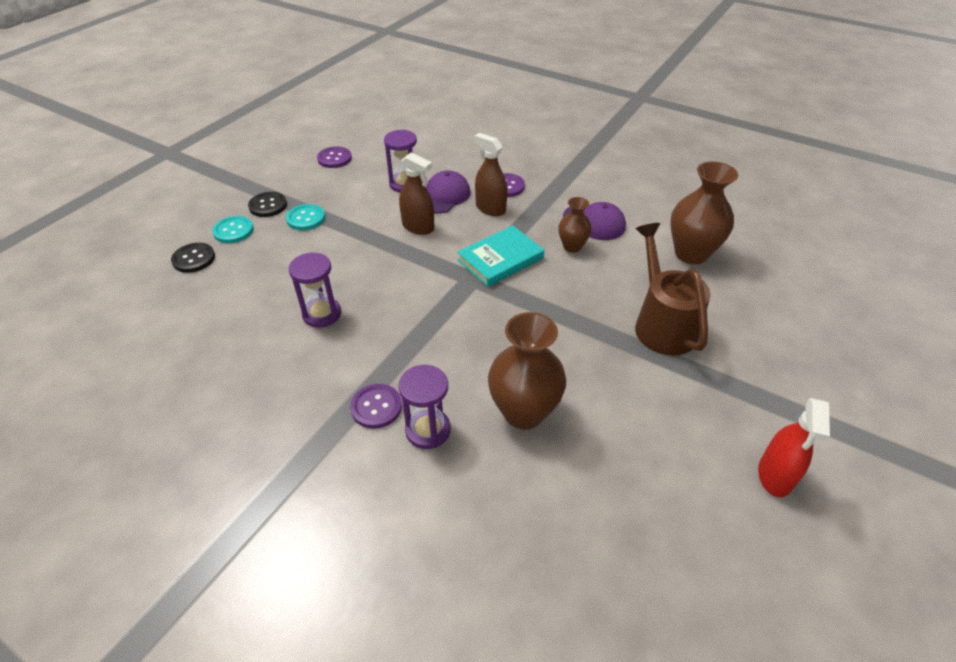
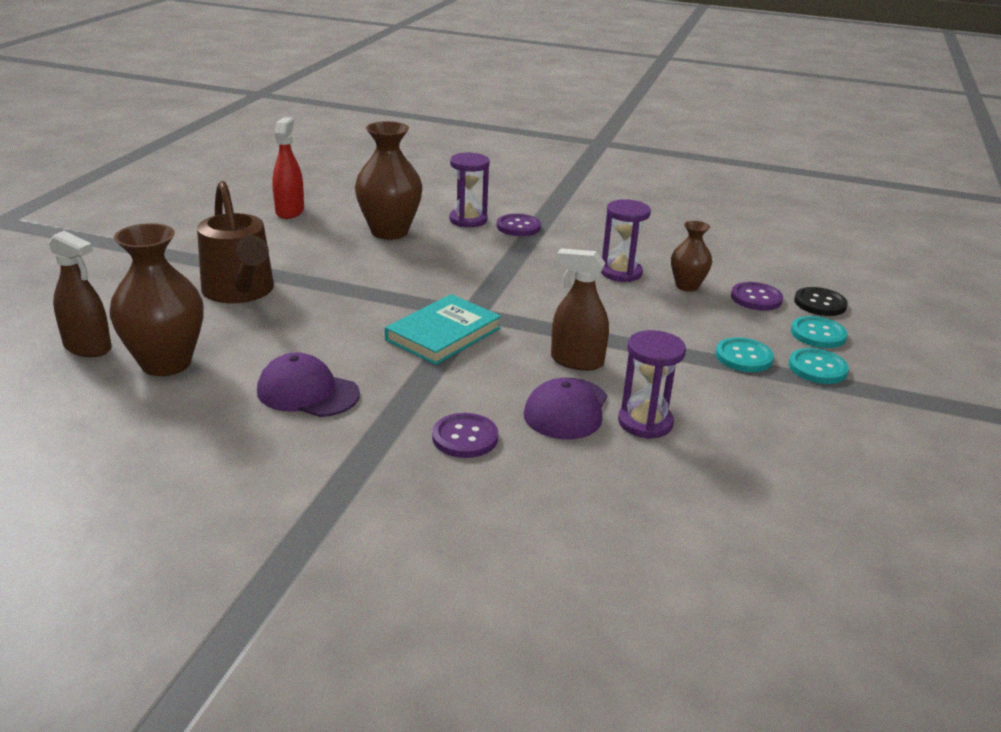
camera: 165 degrees right, 15 degrees down
(268, 206) = (817, 368): black button -> turquoise button
(334, 158) = (812, 458): purple button -> purple button (756, 298)
(490, 208) = (480, 397): brown spray bottle -> brown spray bottle (87, 347)
(572, 246) = (344, 357): brown vase -> brown vase (687, 286)
(775, 475) = (180, 218): red spray bottle -> red spray bottle (290, 211)

